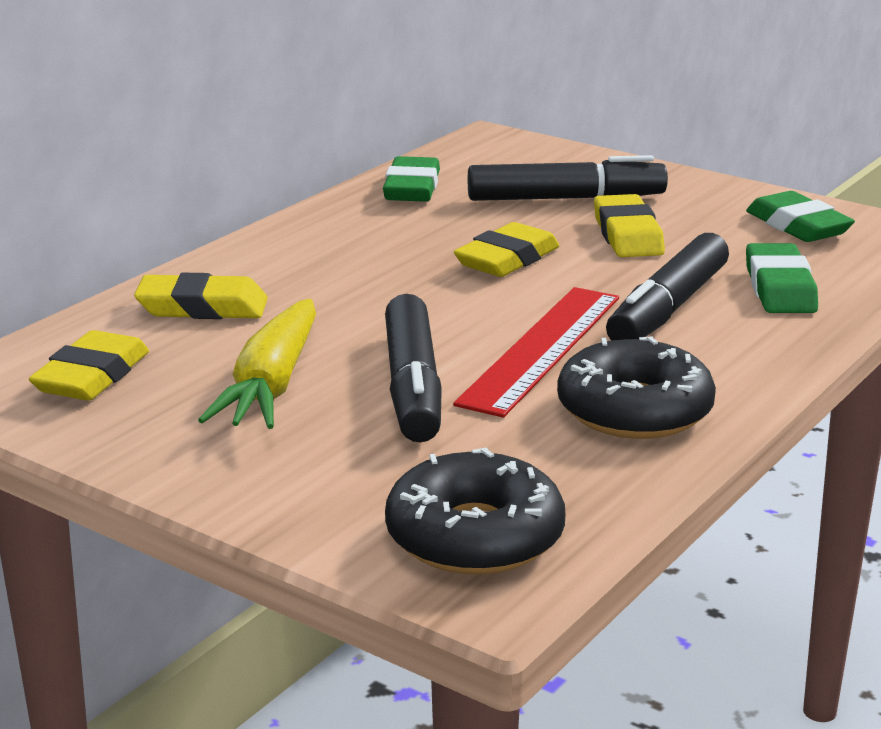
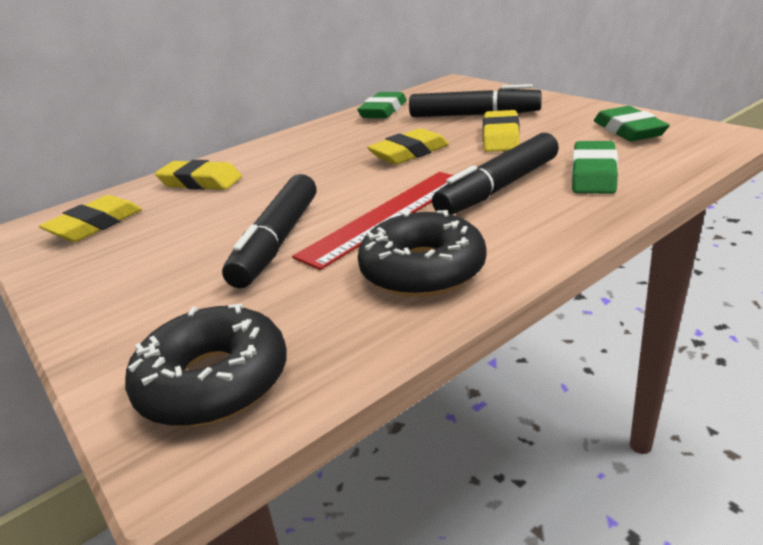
camera: 20 degrees right, 5 degrees up
(271, 385) = (190, 236): yellow carrot -> none

